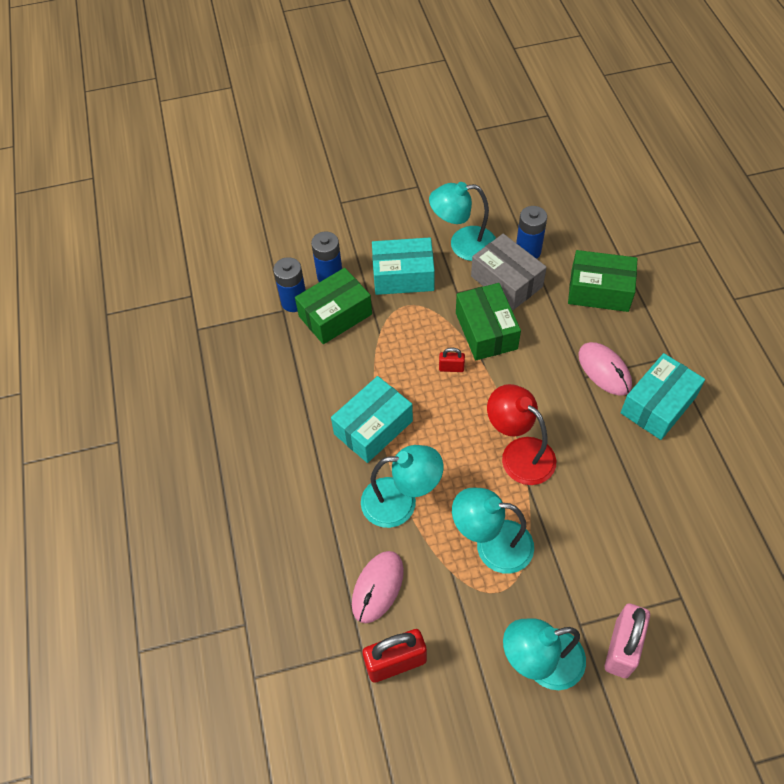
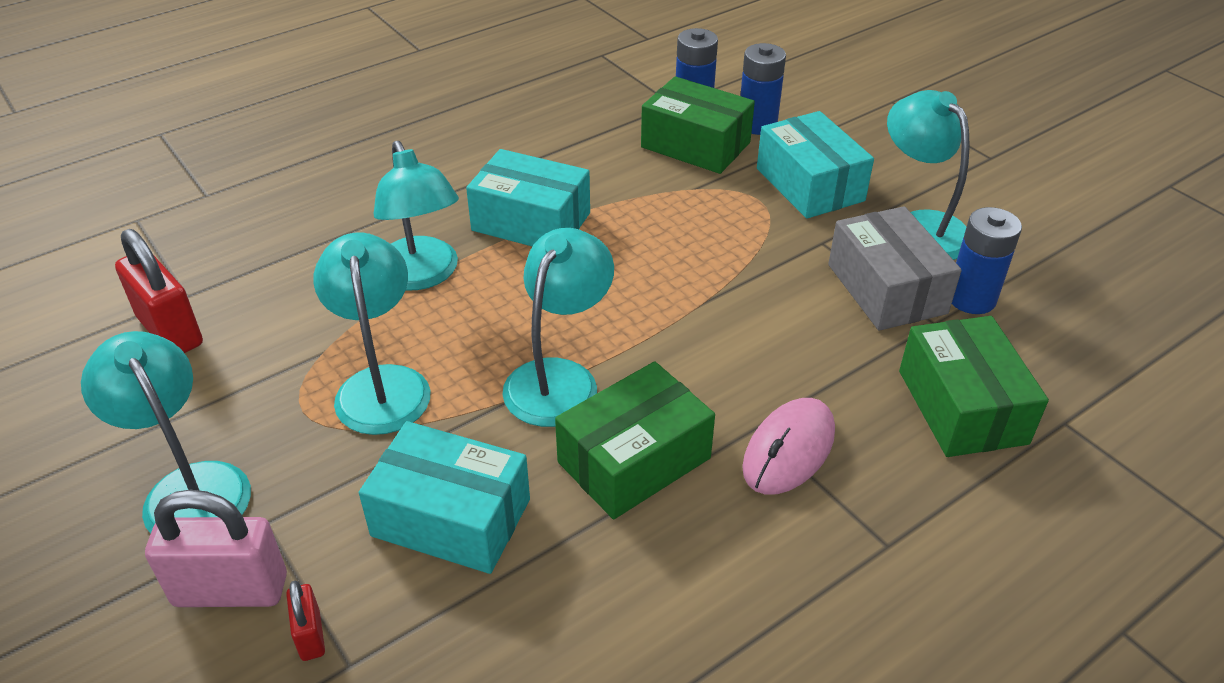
camera: 65 degrees right, 15 degrees down
(377, 587) = (280, 287): pink mouse -> none
(451, 368) = (676, 269): red padlock -> red padlock (310, 635)
(486, 331) = (771, 289): green box -> green box (634, 460)
(506, 281) = (886, 289): grey box -> grey box turned 45 degrees counterclockwise
(519, 453) = (559, 378): red lamp -> turquoise lamp
(658, 405) = (759, 546): turquoise box -> turquoise box (451, 517)

